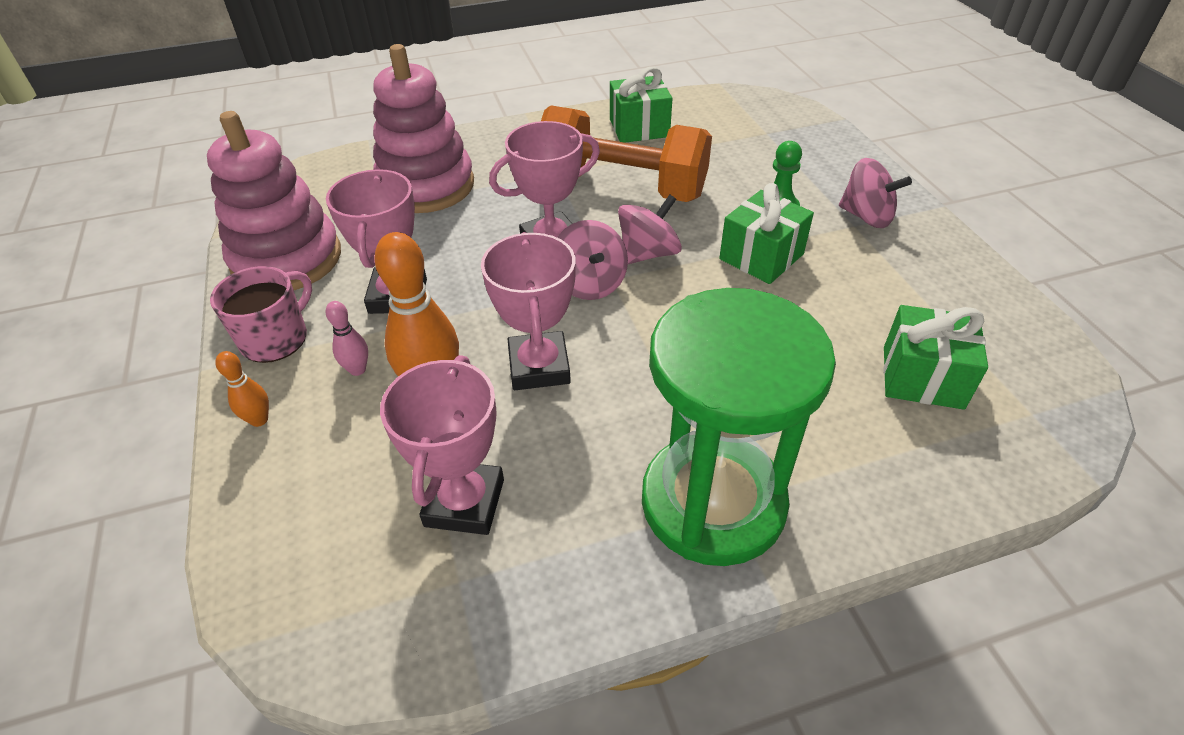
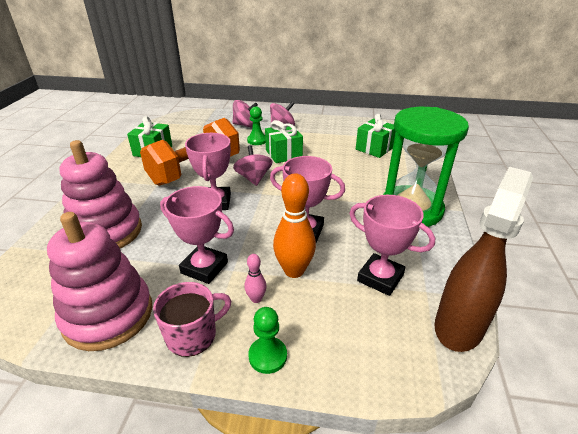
camera: 65 degrees left, 10 degrees down
(259, 420) = (267, 356): orange bowling pin -> green pawn
(276, 338) = (192, 335): pink mug -> pink mug turned 90 degrees clockwise
(387, 651) = (459, 325): none -> brown spray bottle
(590, 284) = (259, 200): pink spinning top -> pink spinning top (245, 125)

